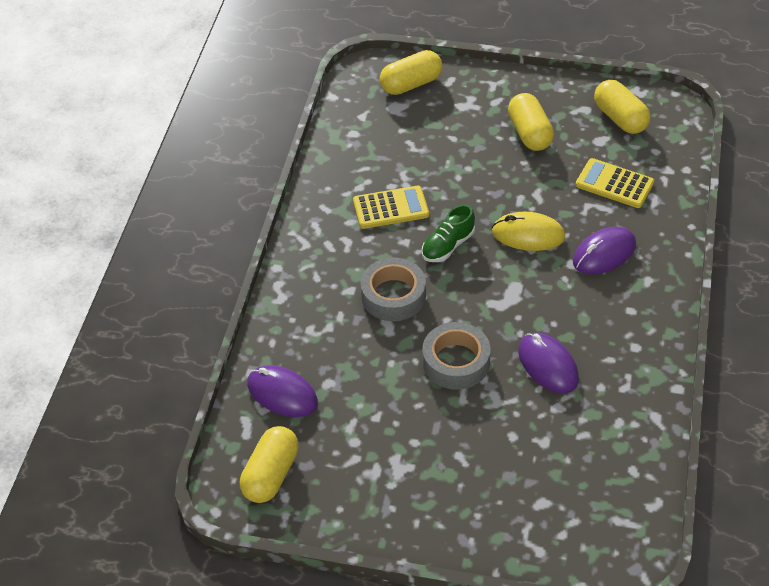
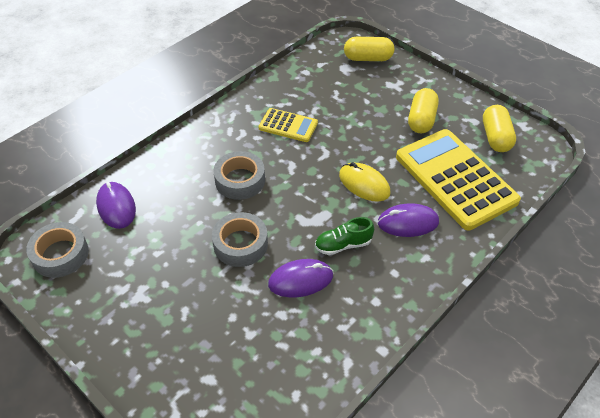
camera: 30 degrees right, 0 degrees up
(270, 474) = (60, 254): yellow capsule -> grey tape
(448, 246) = (303, 166): green shoe -> green shoe (343, 245)
(548, 365) = (300, 280): purple mouse -> purple mouse turned 75 degrees clockwise
(614, 184) = (455, 179): yellow calculator -> yellow calculator, size x2.02

